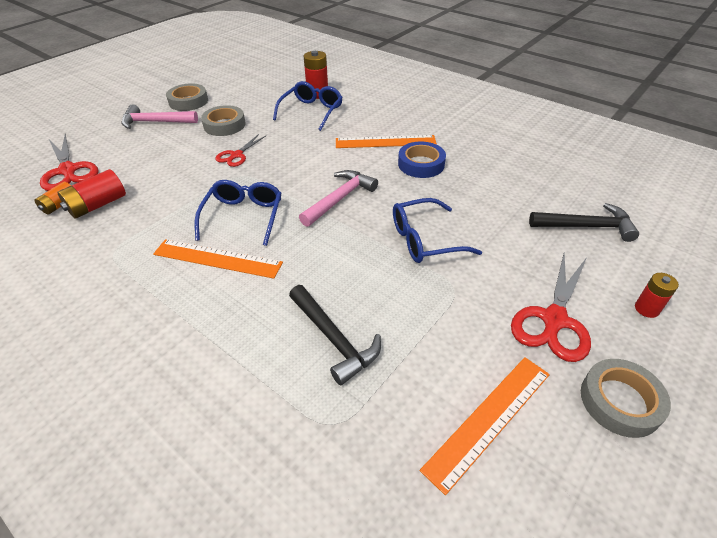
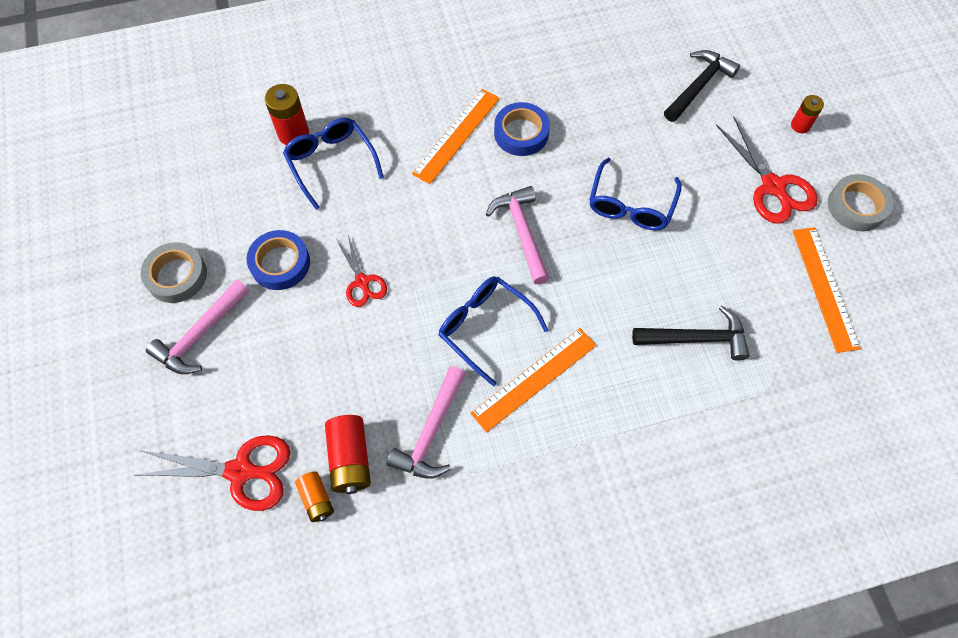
camera: 55 degrees left, 20 degrees up
(139, 229) = (431, 431): none -> pink hammer
(224, 125) = (280, 263): grey tape -> blue tape

